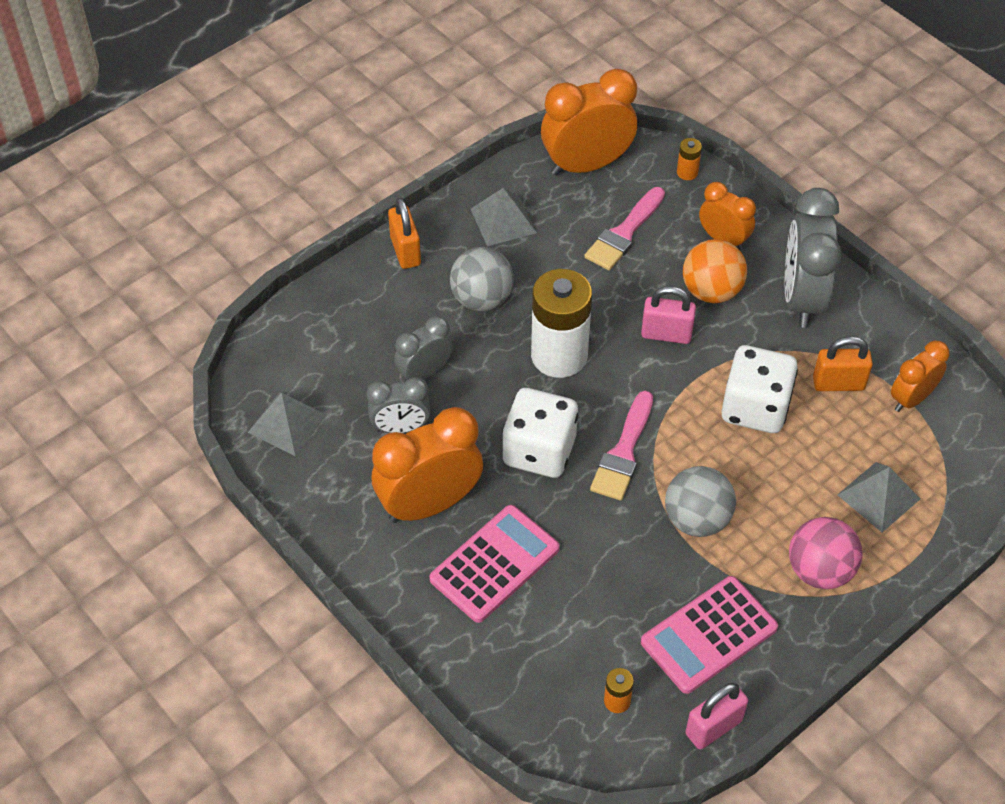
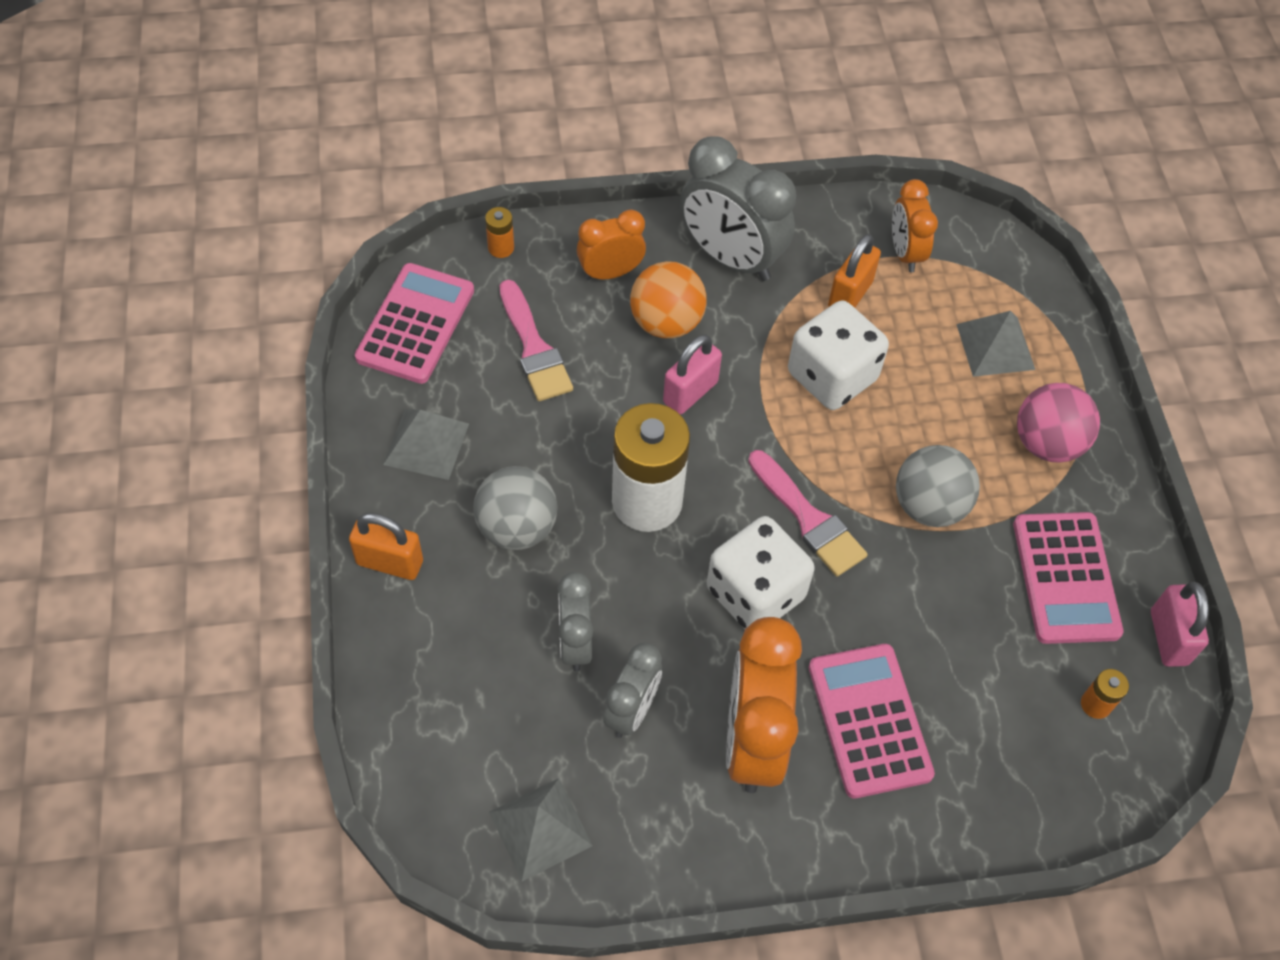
camera: 60 degrees left, 5 degrees up
(586, 165) = (415, 324): orange clock -> pink calculator

